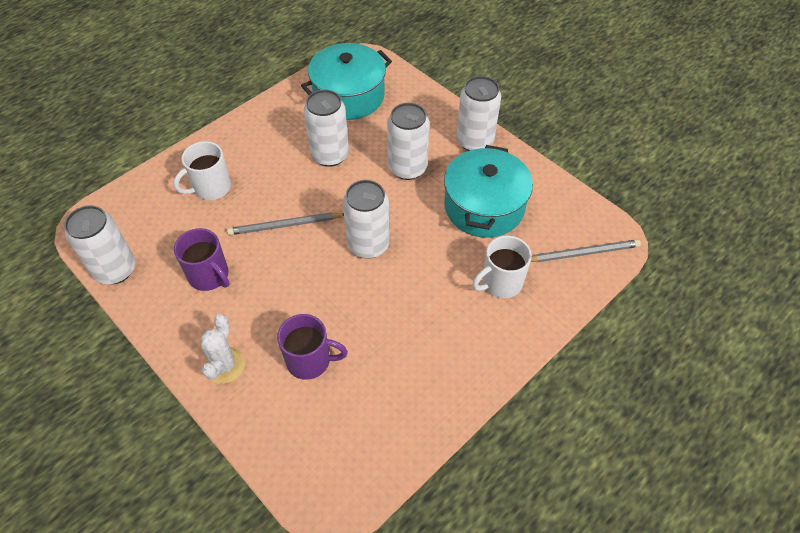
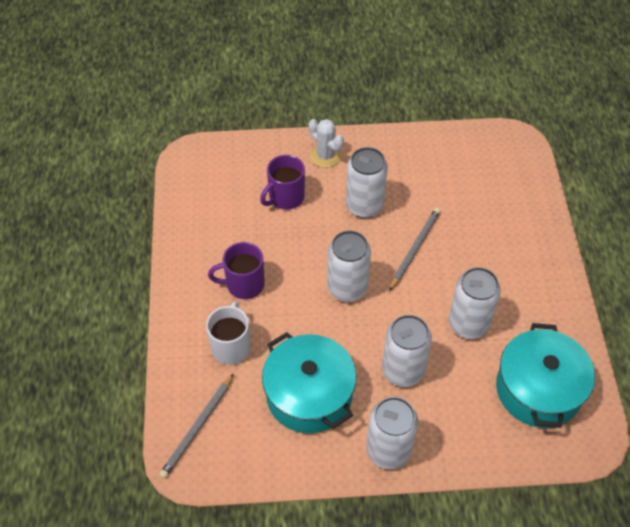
camera: 130 degrees right, 0 degrees up
(115, 270) = (459, 138): white can -> white can (364, 205)
(209, 276) = (406, 182): purple mug -> purple mug (244, 284)
(211, 188) = (497, 225): white mug -> none

